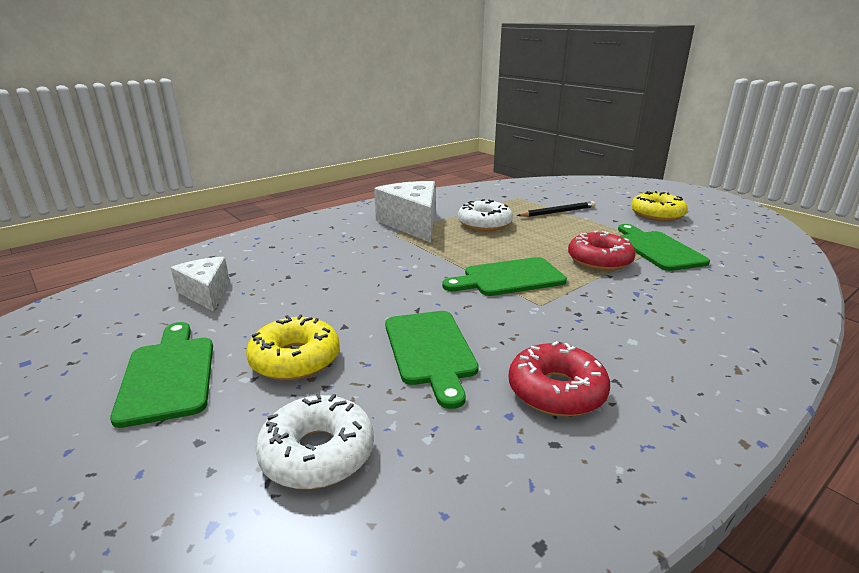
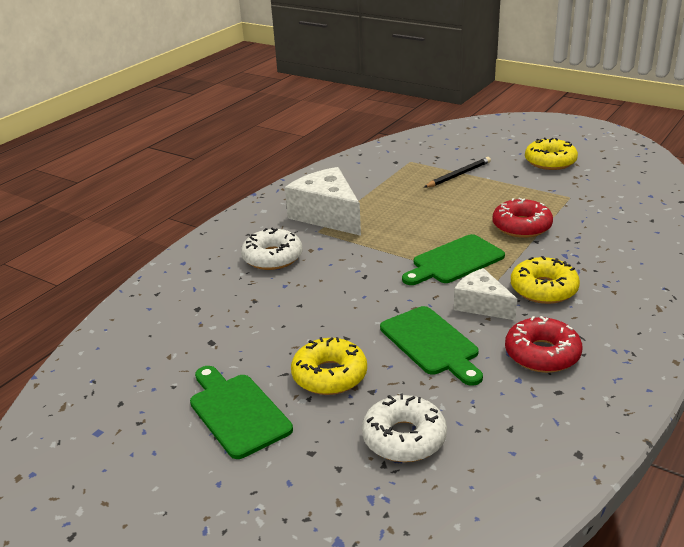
camera: 15 degrees left, 5 degrees up
(206, 293) = (193, 333): white cheese -> white cheese (482, 305)
(484, 224) = (397, 203): white donut -> white donut (272, 257)
(594, 321) = (543, 289): none -> yellow donut
(658, 249) = (565, 204): green cutting board -> none

